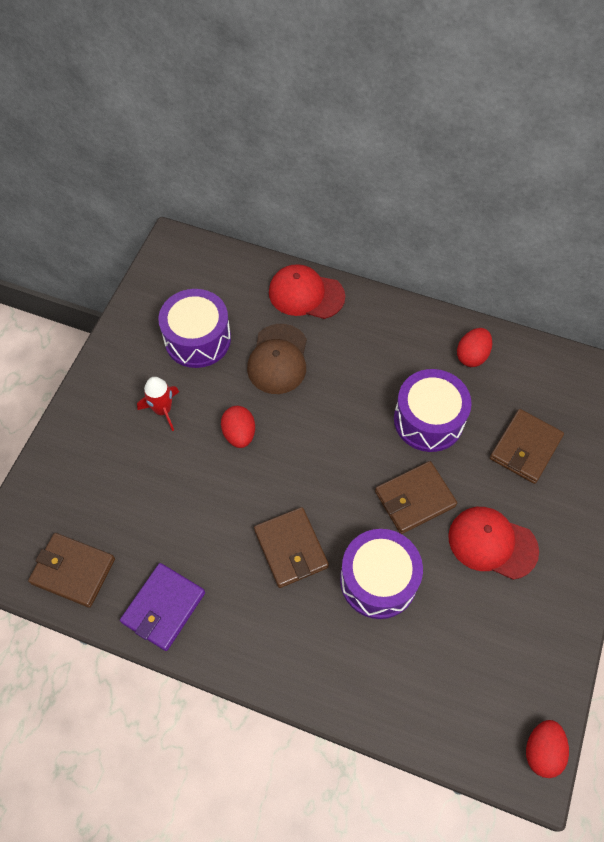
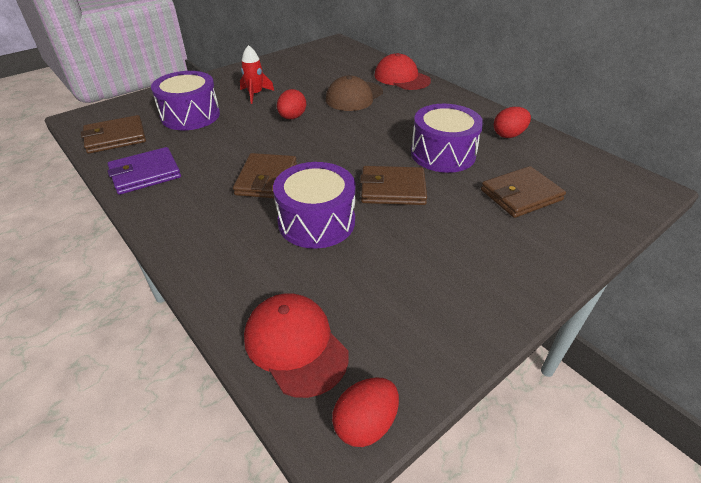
camera: 30 degrees right, 20 degrees down
(73, 571) = (115, 137): brown wallet -> brown wallet turned 75 degrees counterclockwise
(197, 339) = (310, 75): purple drum -> purple drum (190, 115)
(492, 543) = (441, 239): red cap -> red cap (295, 345)

